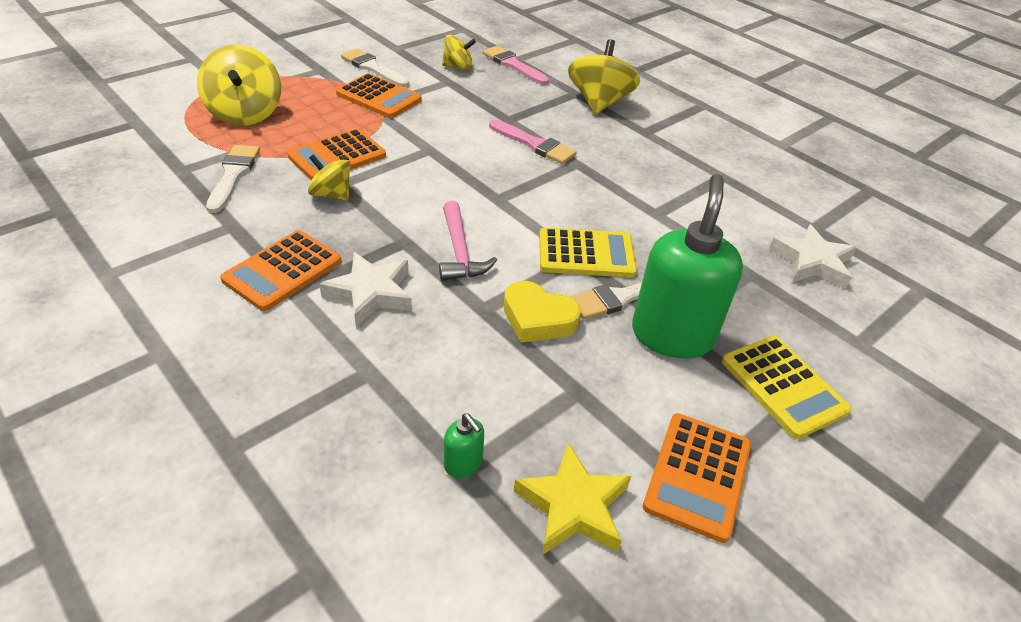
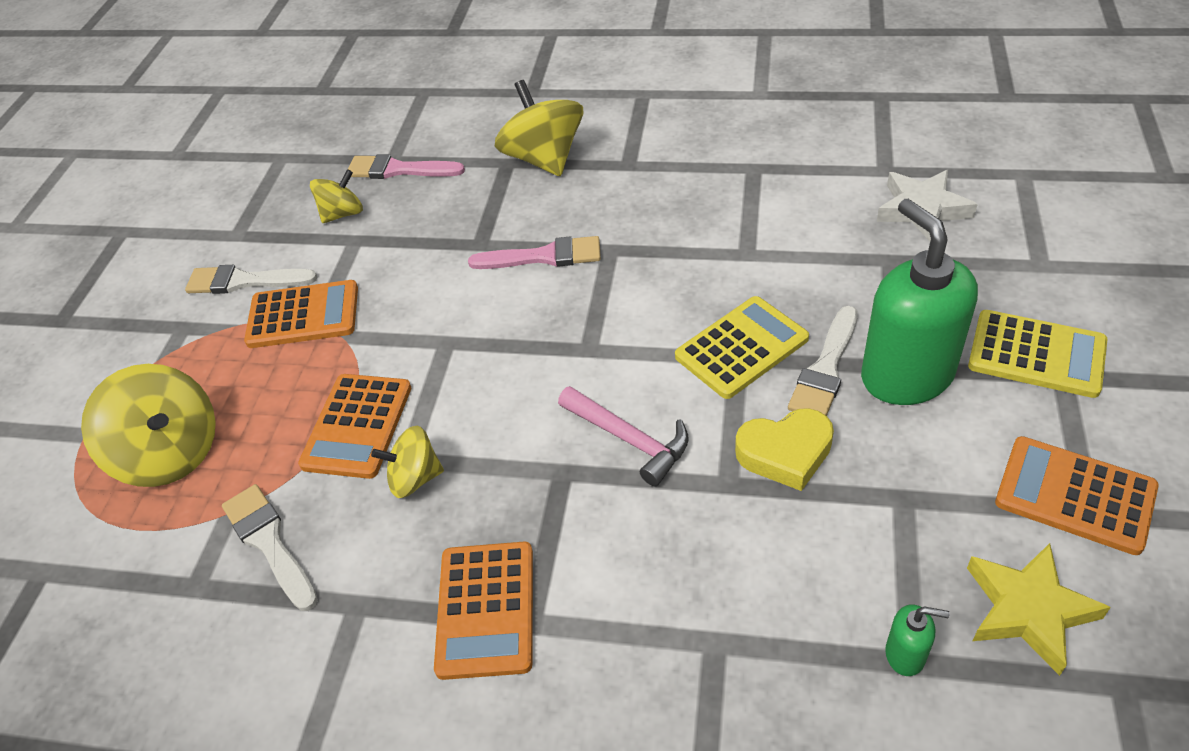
camera: 30 degrees left, 5 degrees up
(370, 293) = (606, 558): white star -> none
(697, 475) = (1075, 495): orange calculator -> orange calculator turned 135 degrees clockwise

